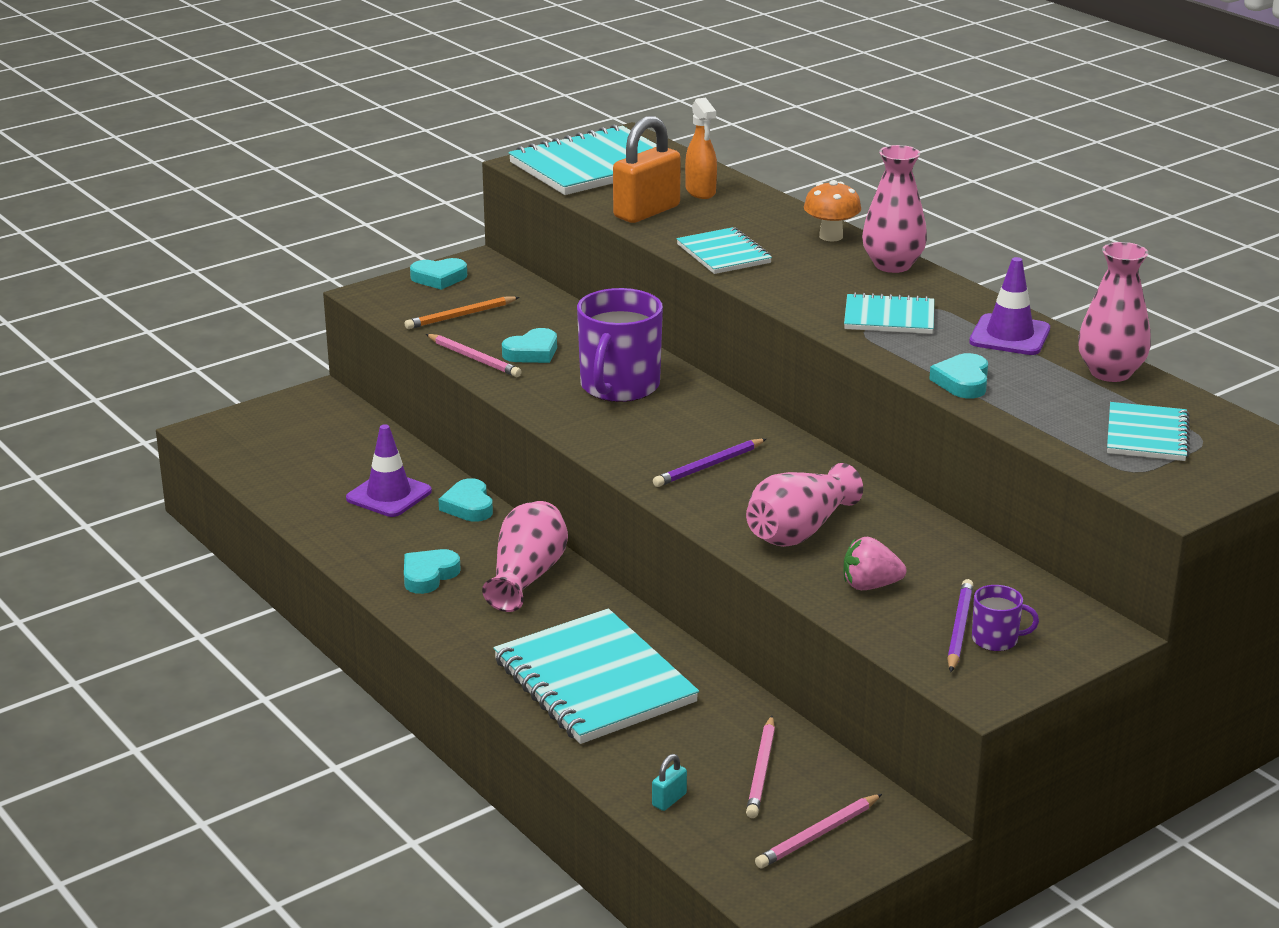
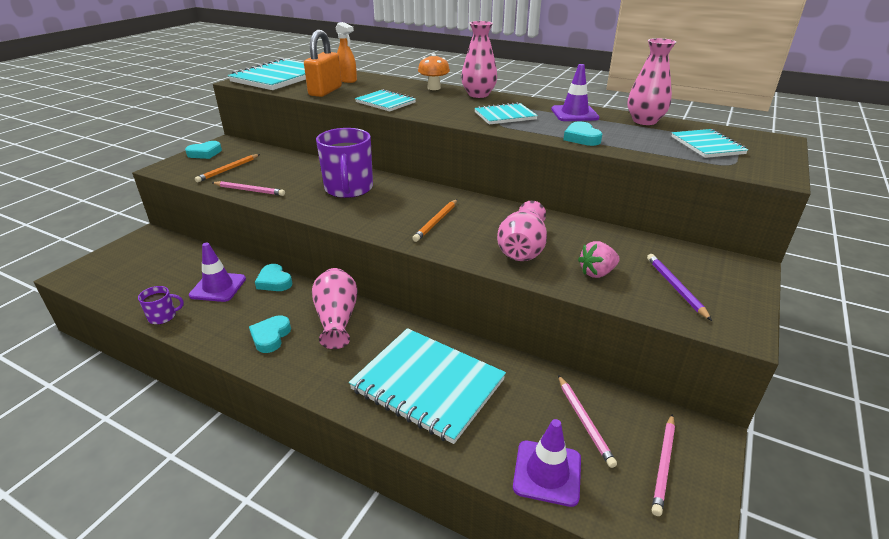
camera: 25 degrees left, 5 degrees up
(532, 352) = (284, 180): turquoise heart -> none
(669, 800) = (547, 473): turquoise padlock -> purple traffic cone
(709, 466) = (436, 222): purple pencil -> orange pencil
(996, 640) = (702, 288): purple mug -> purple mug (163, 316)

